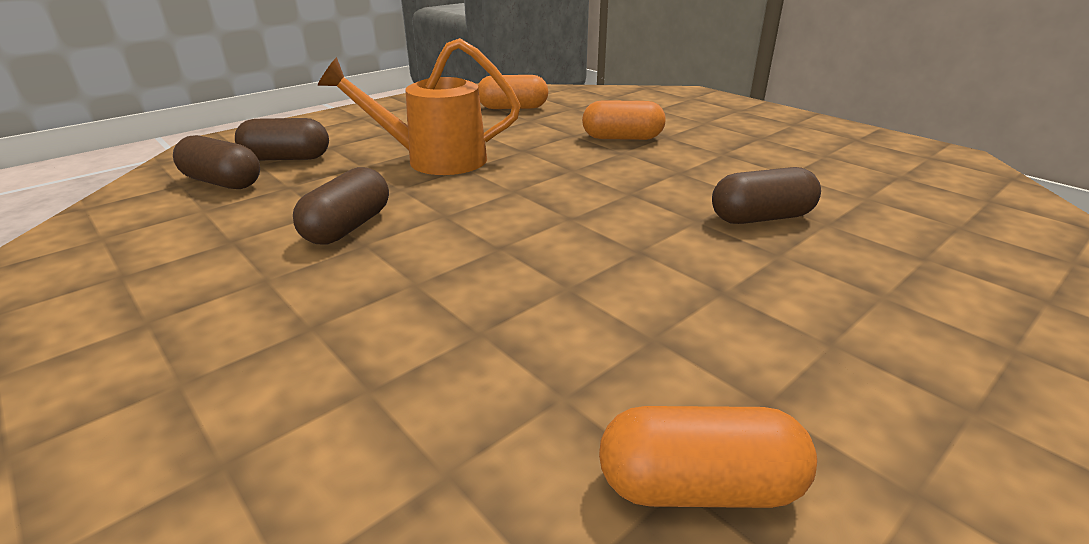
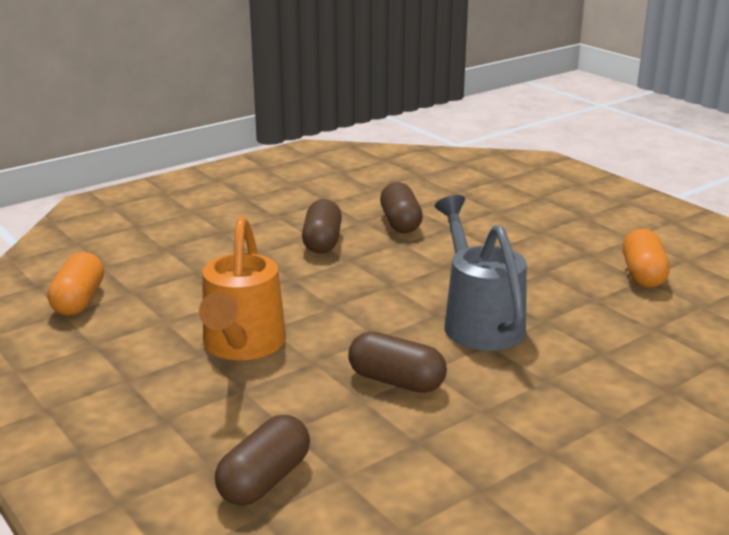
camera: 85 degrees left, 5 degrees down
(287, 158) = (196, 445): brown capsule -> brown capsule (322, 242)
(476, 276) = (479, 322): none -> grey watering can
(622, 138) = (219, 250): orange capsule -> none

